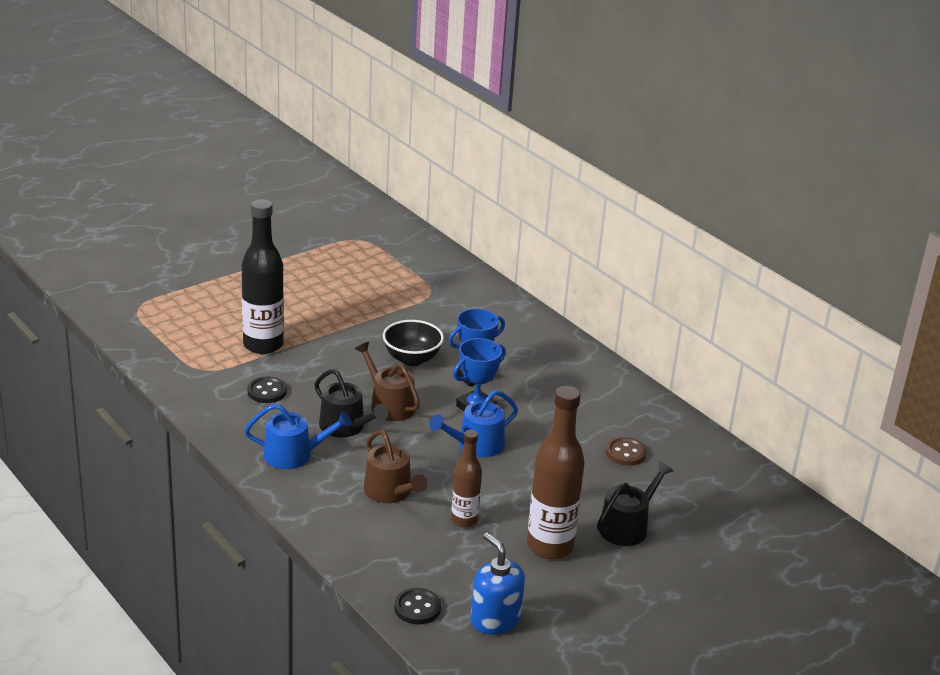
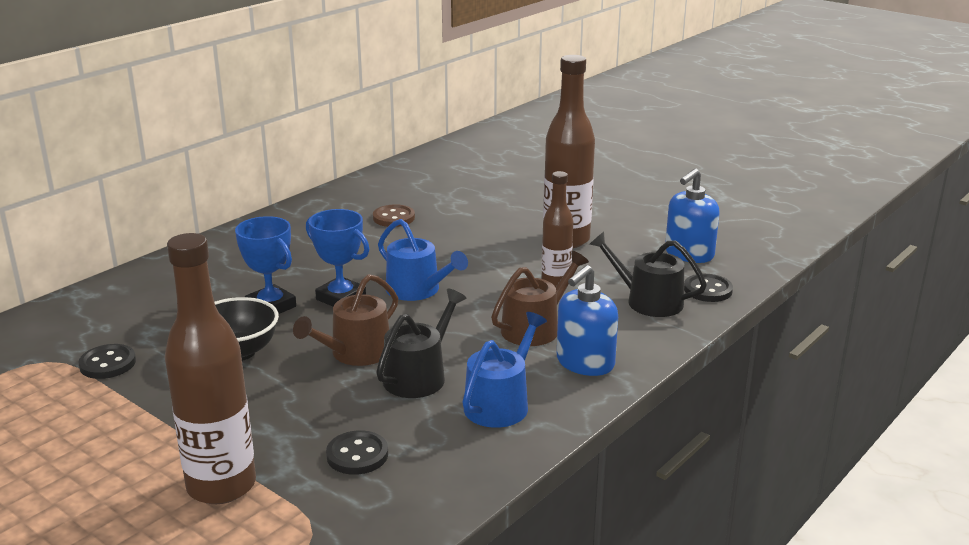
camera: 100 degrees left, 5 degrees down
(263, 345) = (221, 486): black bottle -> brown bottle
(294, 455) = (500, 403): blue watering can -> blue watering can turned 45 degrees clockwise
(327, 504) = (585, 363): none -> blue soap dispenser
(418, 312) = (108, 364): none -> black button
(627, 527) = (512, 211): black watering can -> black watering can (648, 301)

